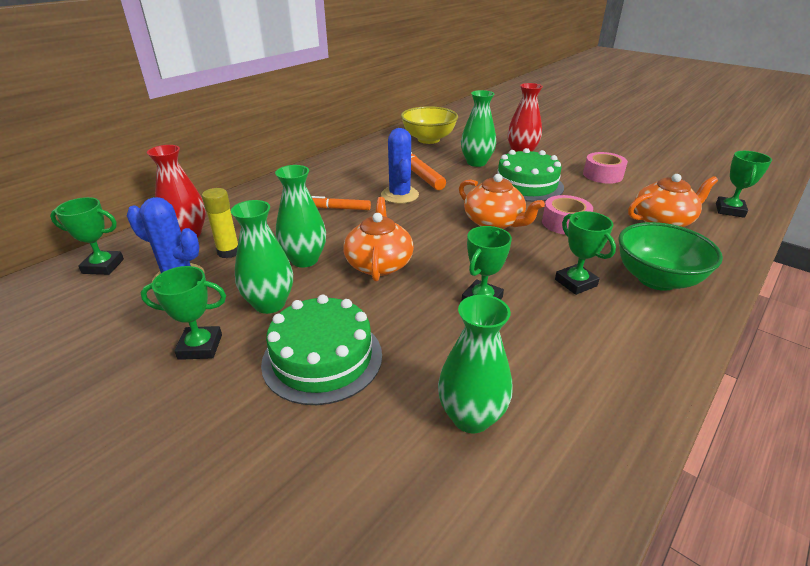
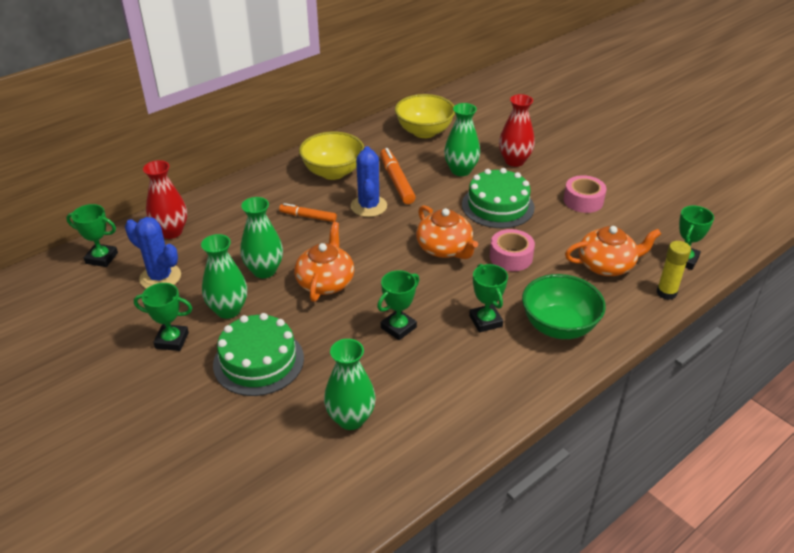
camera: 10 degrees right, 5 degrees up
(228, 252) = (203, 255): yellow glue stick -> yellow glue stick (666, 293)
(353, 173) = (333, 172): none -> yellow bowl

